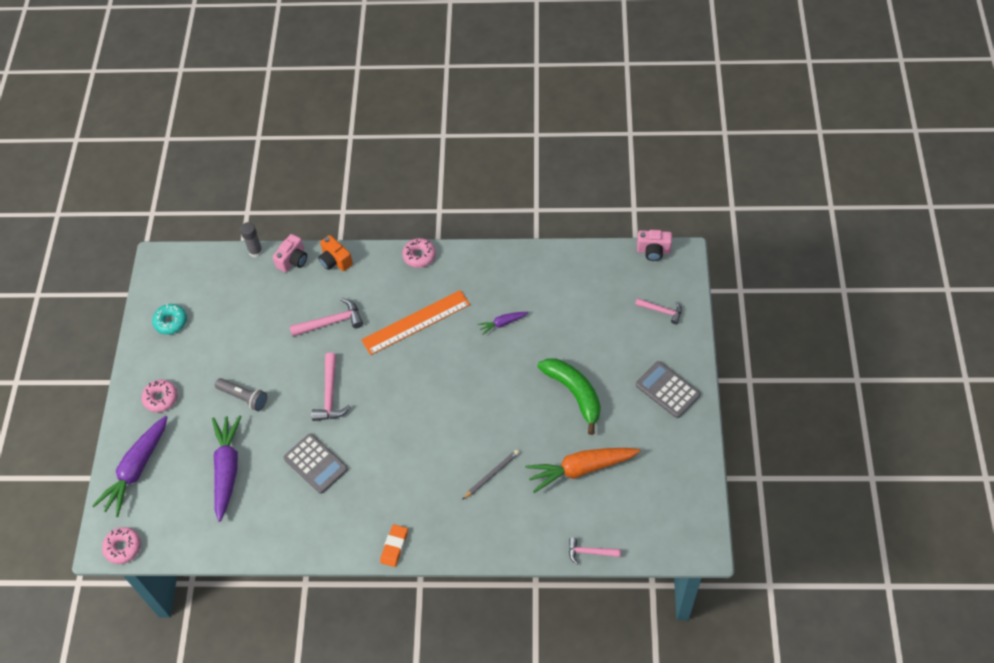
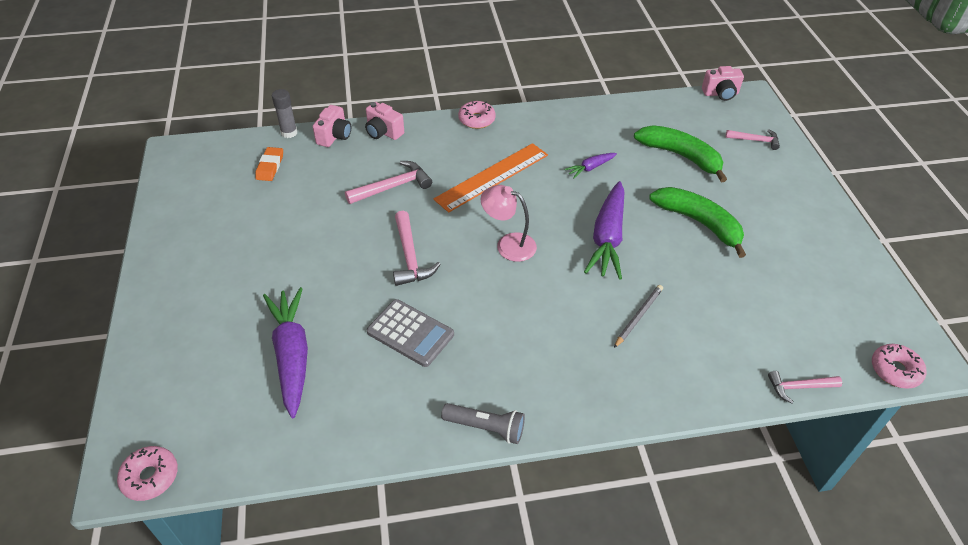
camera: 15 degrees left, 10 degrees down
(136, 470) = (163, 373): purple carrot -> purple carrot (607, 238)
(161, 398) = (190, 286): pink donut -> pink donut (895, 370)
(171, 322) = (195, 206): turquoise donut -> none
(243, 397) = (300, 272): grey flashlight -> grey flashlight (486, 428)
(335, 261) = (383, 132): orange camera -> pink camera
(394, 546) = (544, 418): orange eraser -> orange eraser (270, 166)
(410, 393) = (508, 244): none -> pink lamp
(580, 469) = (742, 297): orange carrot -> none
(587, 320) = (681, 156): none -> green banana
(667, 390) = (799, 208): grey calculator -> none

